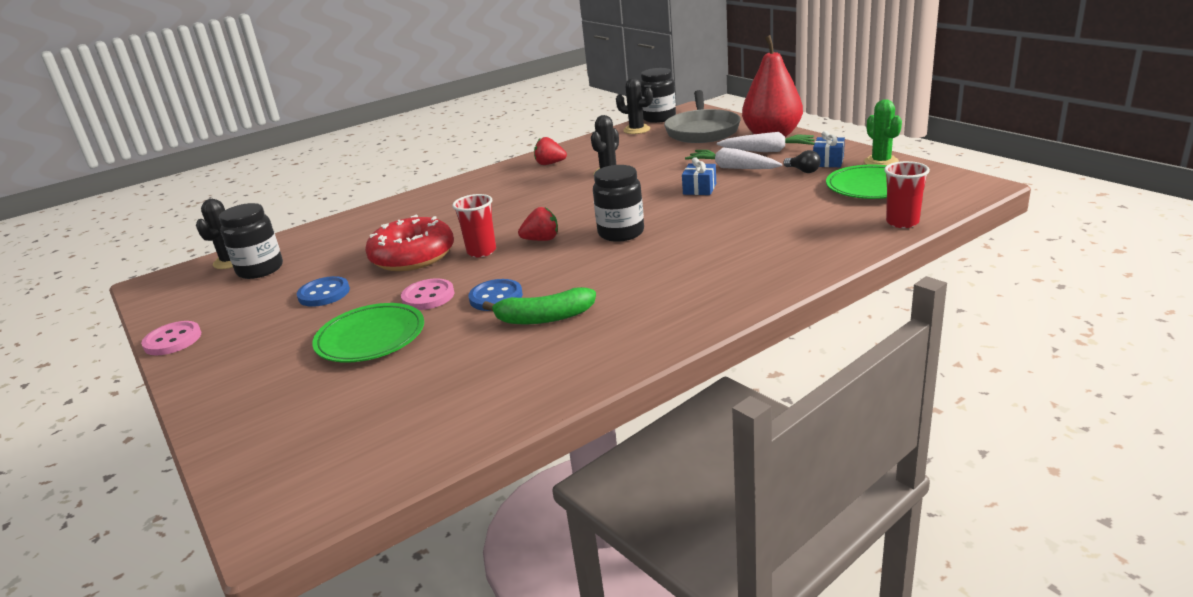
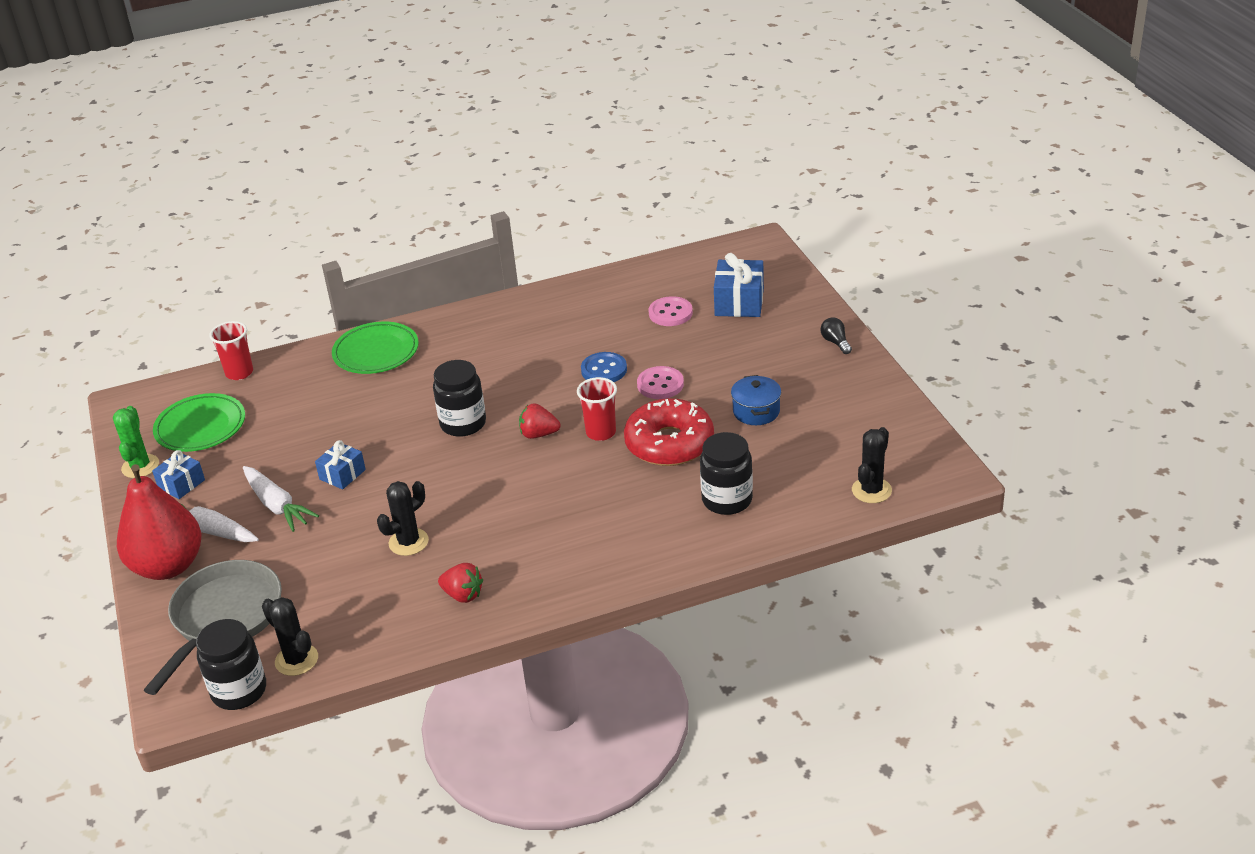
camera: 165 degrees left, 10 degrees up
(173, 340) = (884, 386): pink button -> pink button (670, 313)
(260, 269) = (832, 466): black jar -> black jar (727, 500)
(324, 293) = (756, 411): blue button -> blue pot
(327, 405) = (739, 302): none -> blue gift
(370, 338) = (710, 351): green plate -> green plate (376, 352)
(544, 318) = (574, 340): green banana -> none
(803, 171) = (221, 475): black light bulb -> black light bulb (835, 342)

